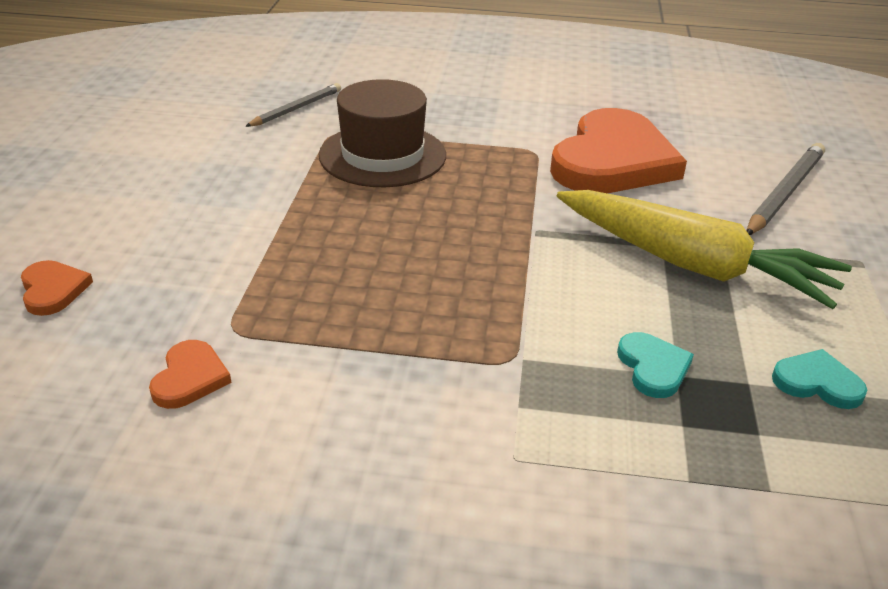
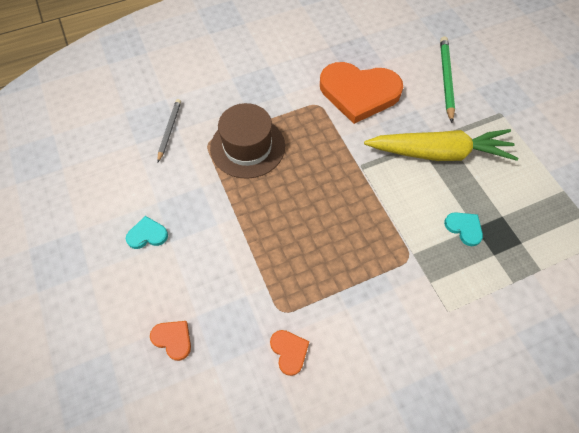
camera: 30 degrees left, 25 degrees up
(613, 161) = (359, 93): orange heart -> orange heart turned 105 degrees clockwise
(784, 193) = (446, 79): grey pencil -> green pencil
(817, 383) = (525, 201): turquoise heart -> turquoise heart (147, 235)

